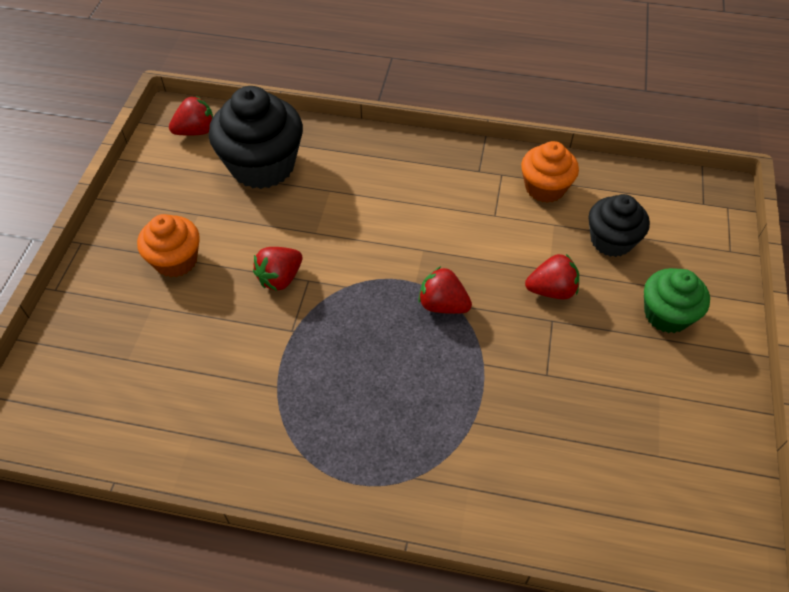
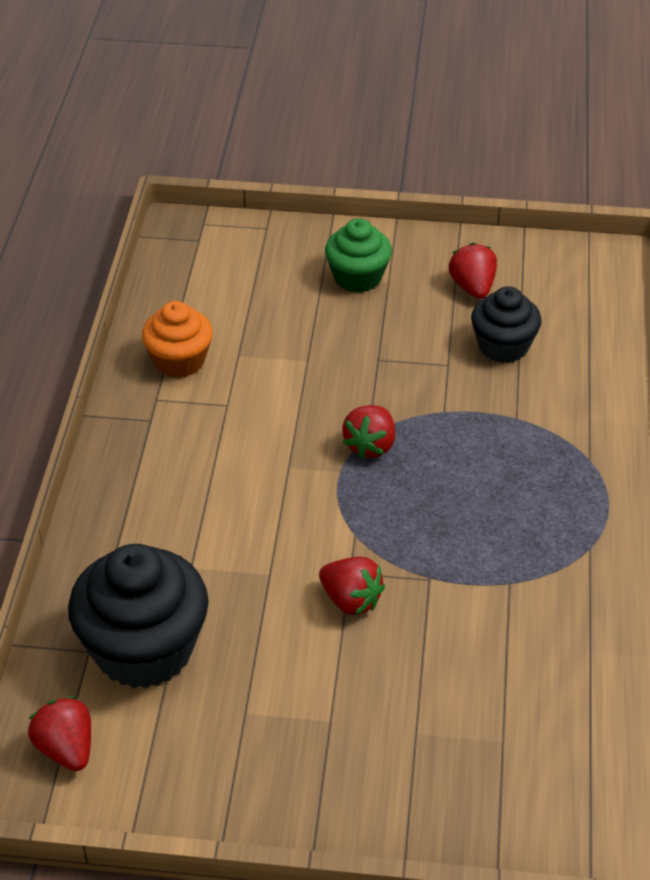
camera: 95 degrees left, 10 degrees down
(176, 260) = (334, 721): orange cupcake -> none
(551, 290) = (337, 358): red strawberry -> red strawberry (473, 287)
(611, 240) = (260, 311): black cupcake -> black cupcake (503, 346)

